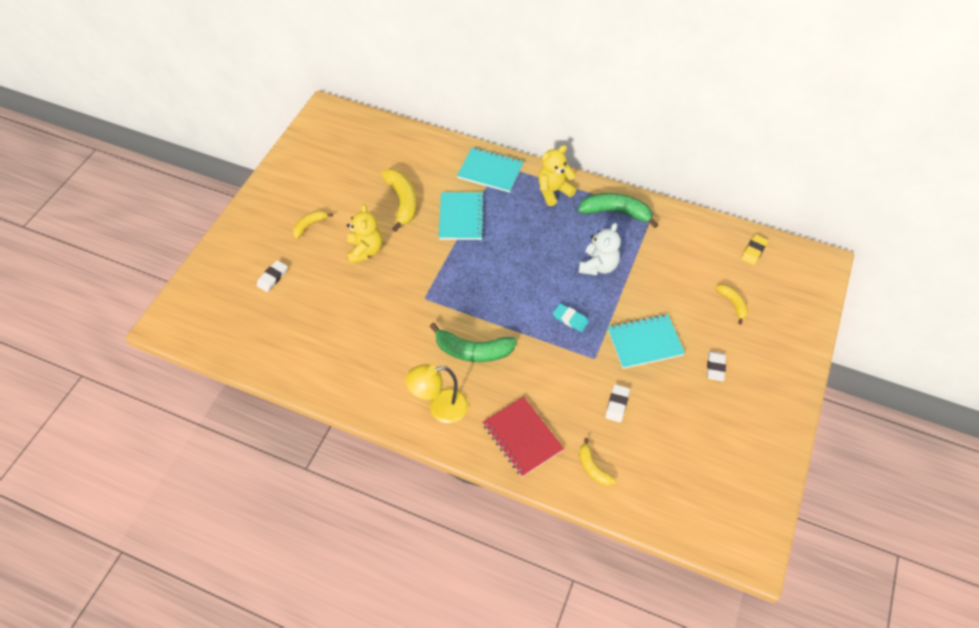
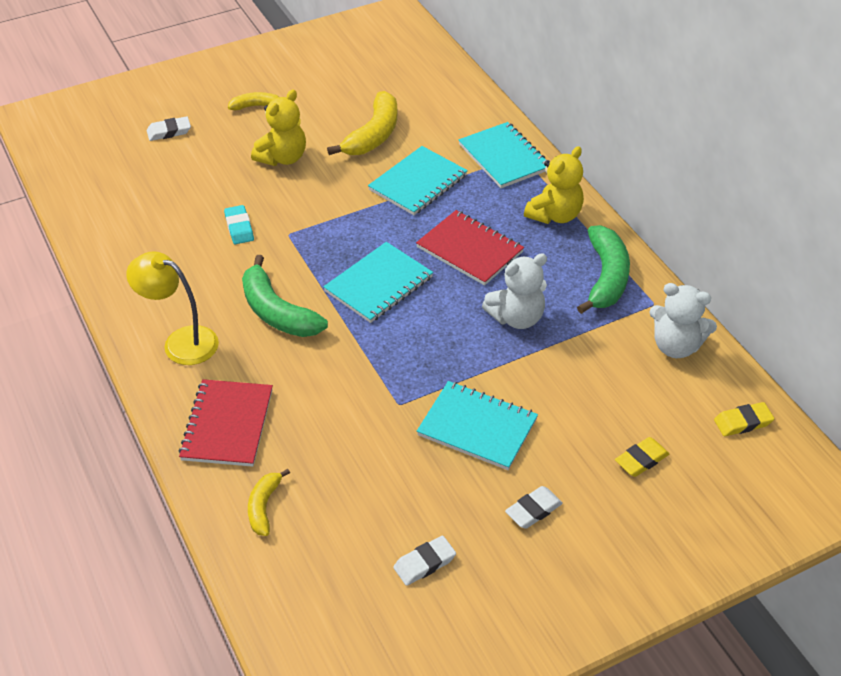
camera: 40 degrees right, 10 degrees down
(509, 295) = (379, 284): none -> turquoise notebook
(533, 241) = (470, 249): none -> red notebook
(553, 191) = (555, 215): yellow teddy bear -> yellow teddy bear turned 120 degrees clockwise
(570, 319) = (418, 349): turquoise eraser -> turquoise eraser (239, 227)
(616, 212) = (606, 277): green banana -> green banana turned 45 degrees clockwise
(617, 404) = (367, 465): white eraser -> white eraser (424, 563)
(686, 230) = (676, 346): none -> white teddy bear
(733, 304) = (641, 460): yellow banana -> yellow eraser

